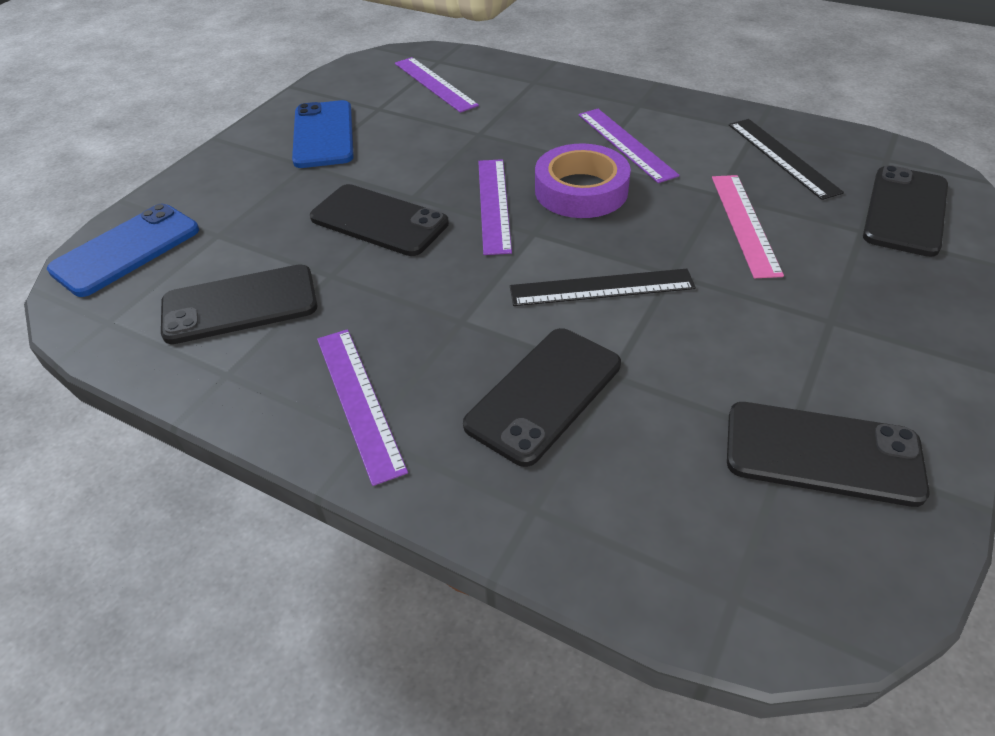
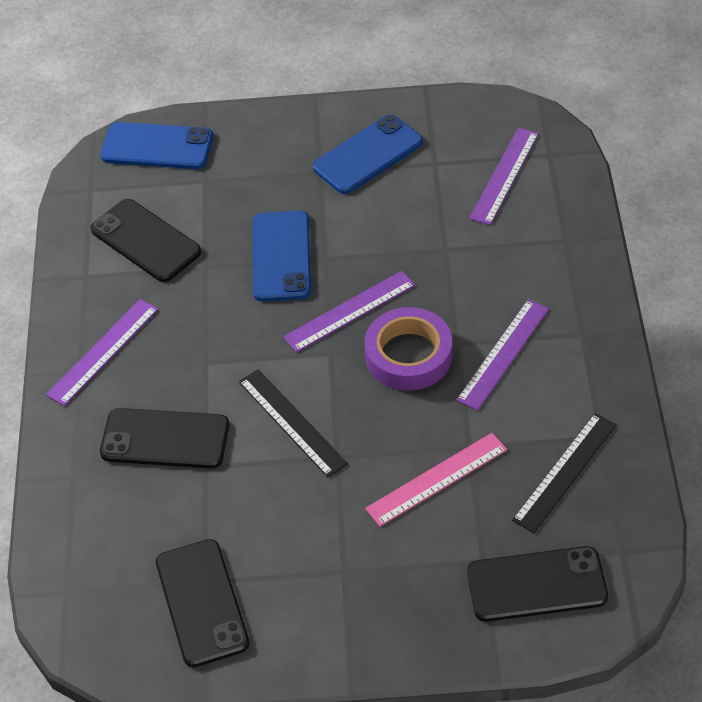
camera: 60 degrees right, 5 degrees up
(379, 221) = (281, 256): black phone -> blue phone

